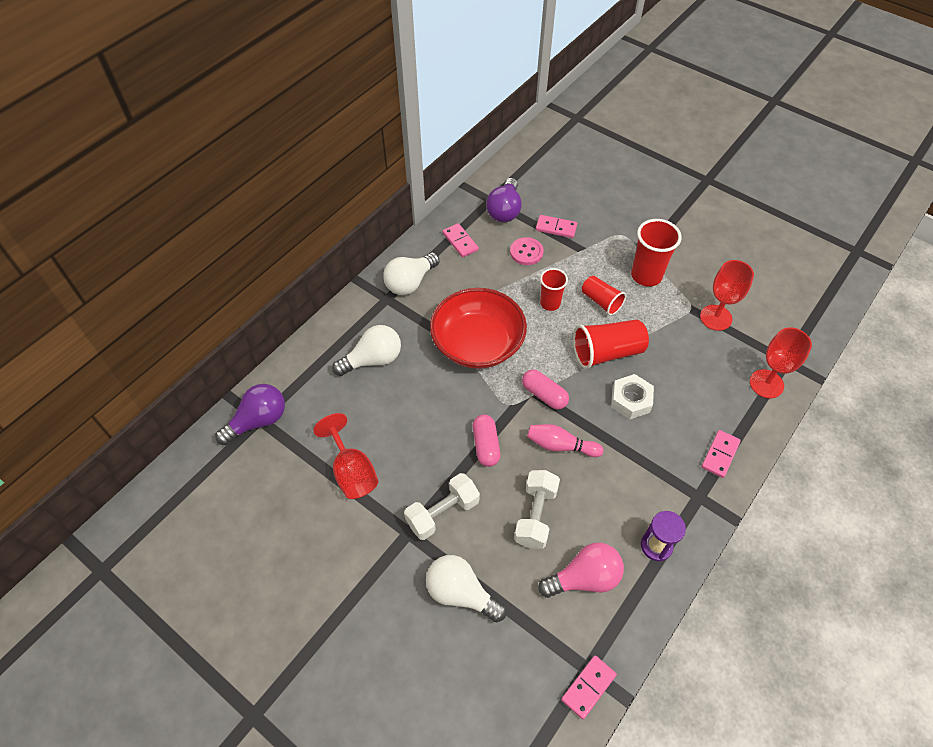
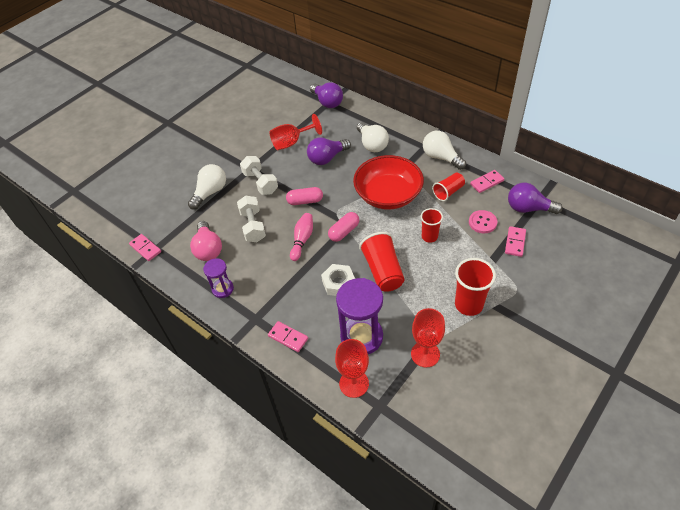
camera: 95 degrees right, 5 degrees down
(396, 418) = (327, 158): none -> purple light bulb
(535, 515) = (253, 226): white dumbbell -> white dumbbell turned 60 degrees clockwise
(601, 301) = (435, 270): red cup -> red cup (448, 192)
(705, 376) = (361, 337): none -> purple hourglass

